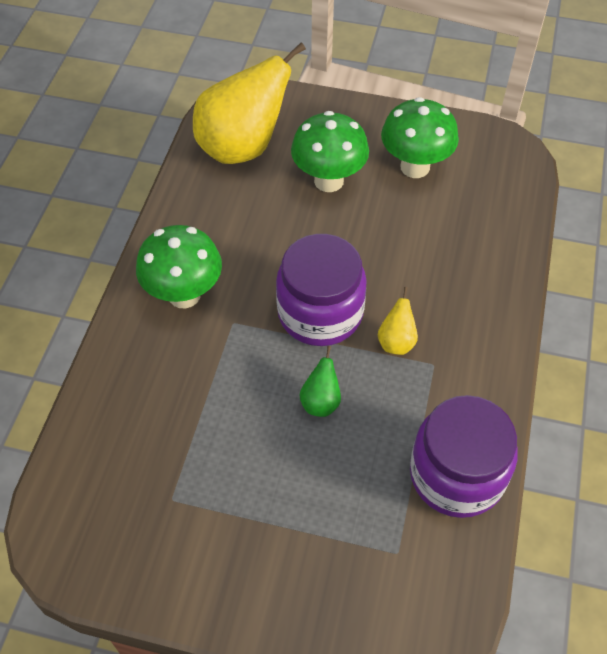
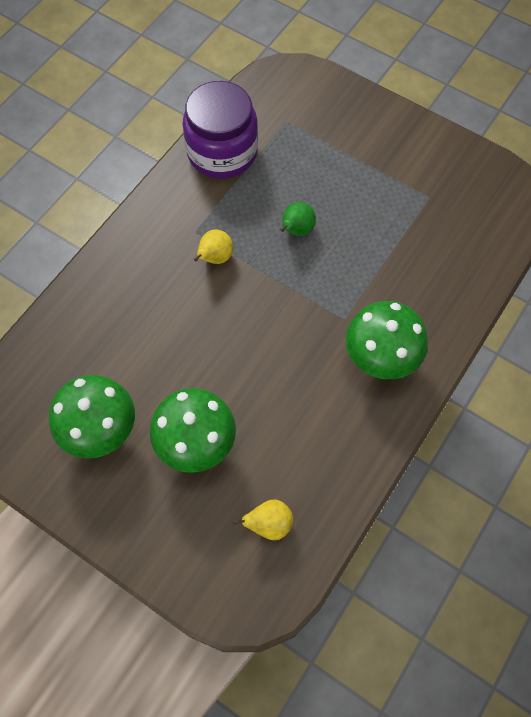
camera: 160 degrees left, 10 degrees up
(243, 147) = (269, 524): yellow pear -> yellow pear, size x0.42
(320, 313) = (266, 303): purple jar -> none

